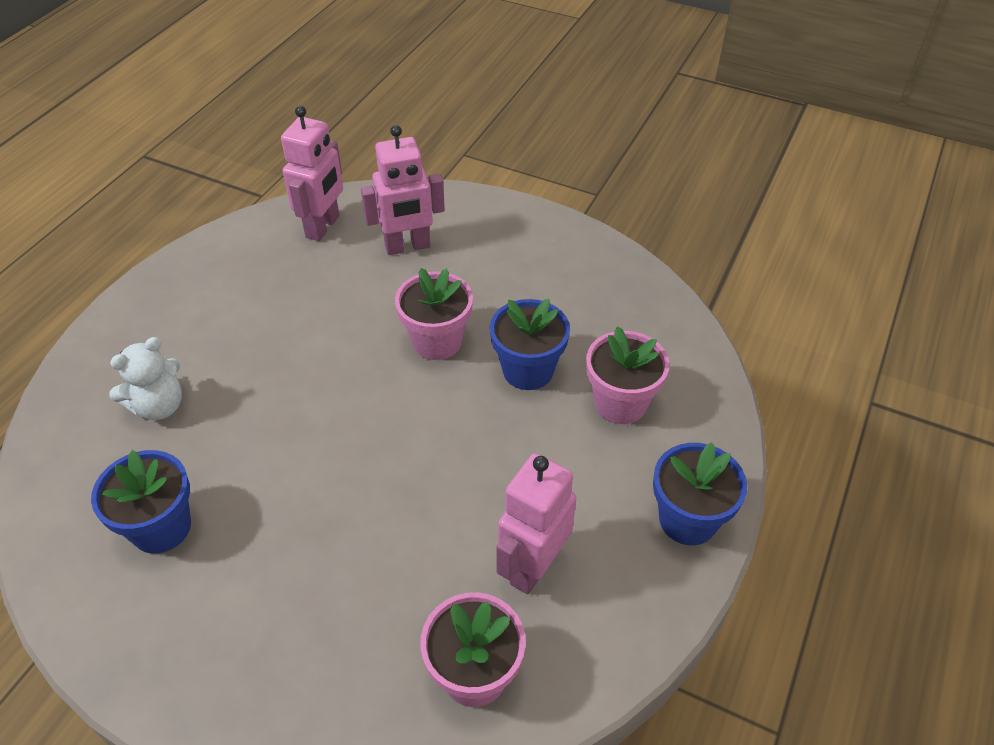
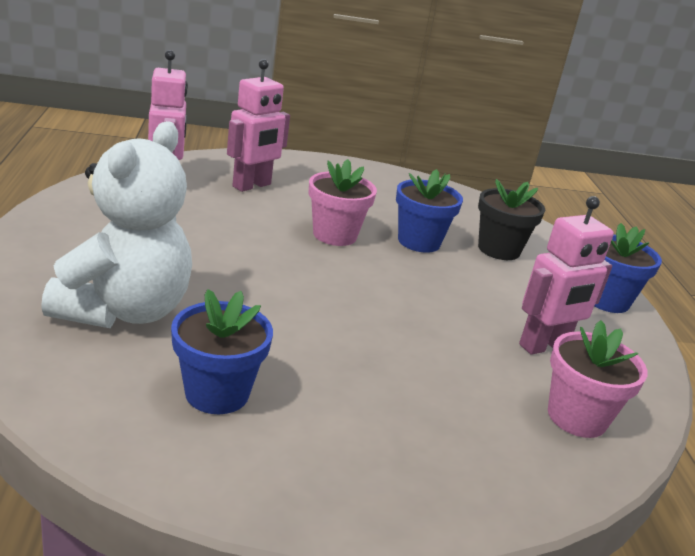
camera: 35 degrees left, 20 degrees down
(159, 406) = (125, 310): white teddy bear -> white teddy bear, size x1.87
(533, 567) = (544, 346): pink robot -> pink robot turned 120 degrees counterclockwise
(620, 403) = (498, 249): pink flower pot -> black flower pot

